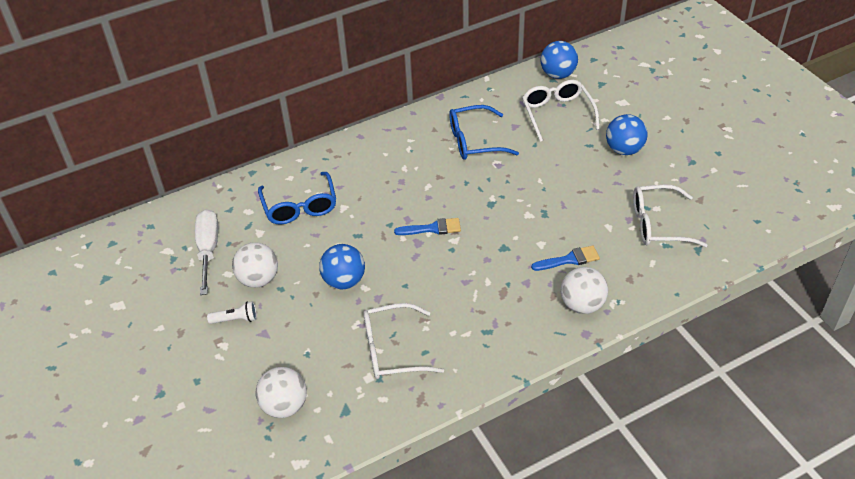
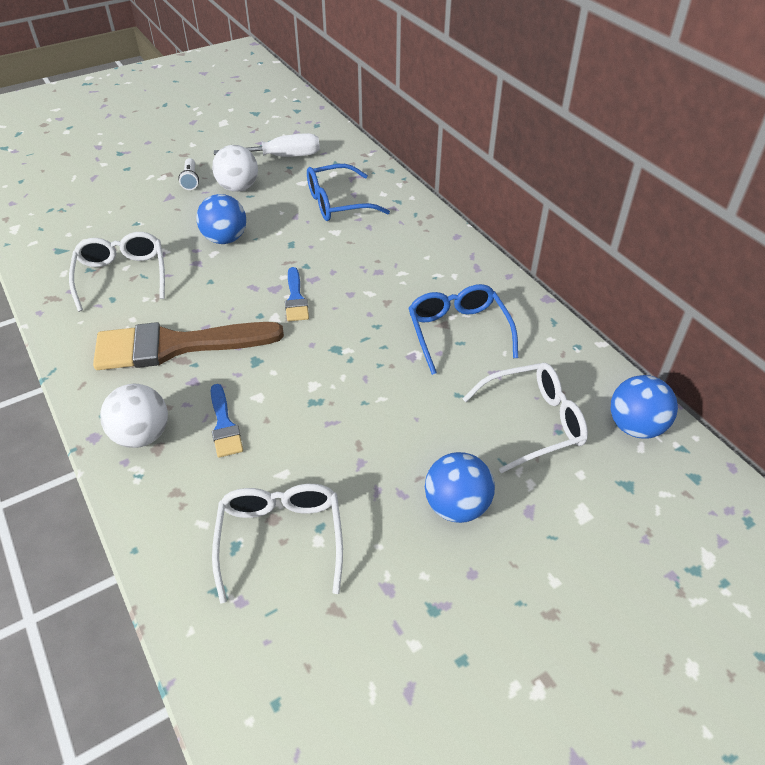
camera: 85 degrees right, 0 degrees up
(284, 406) = (80, 215): white ball -> none
(487, 298) = (176, 346): none -> brown brush

